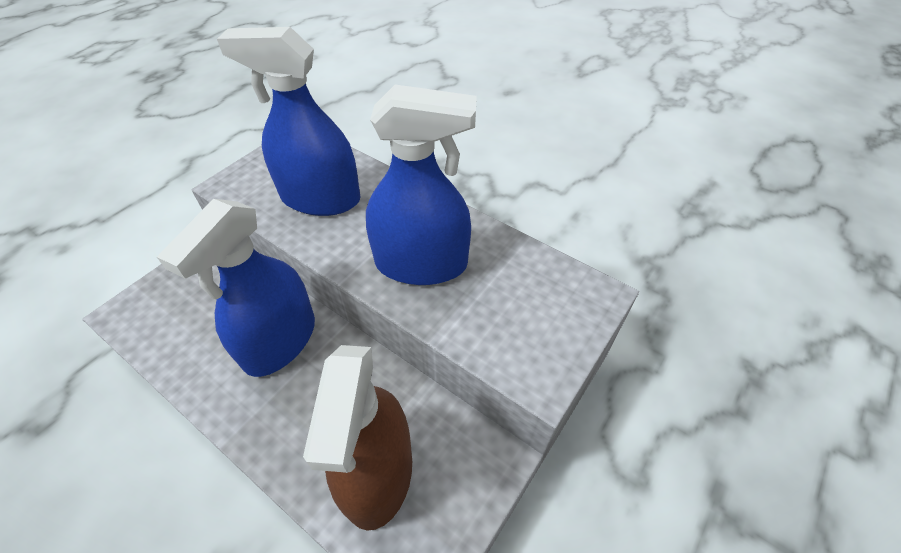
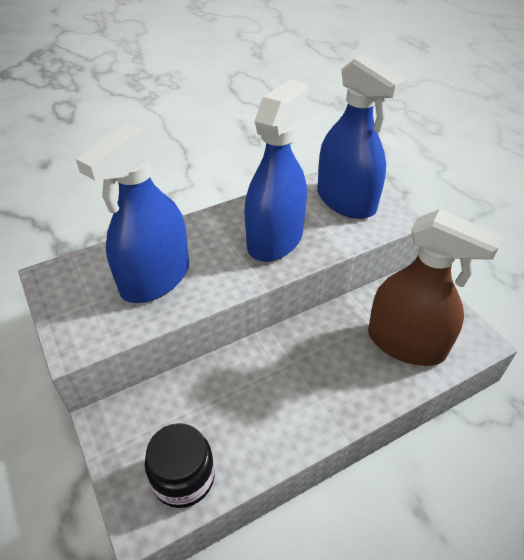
camera: 65 degrees left, 5 degrees down
(162, 324) = (183, 477): none -> black jar
(280, 341) = (261, 378): blue spray bottle -> blue spray bottle (346, 201)

